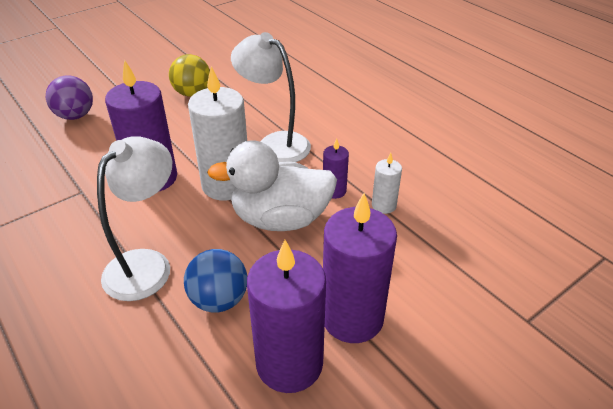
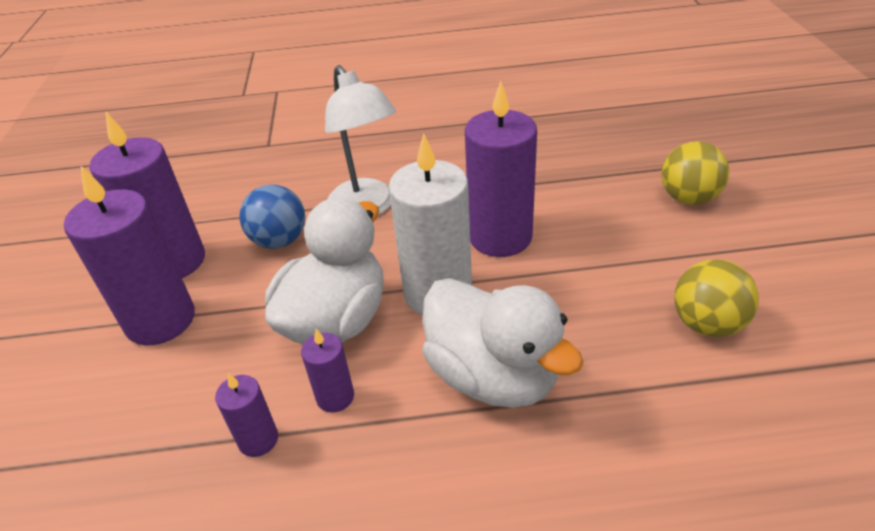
camera: 125 degrees right, 0 degrees up
(75, 116) = (688, 198): purple ball -> yellow ball
(274, 143) = (493, 375): white lamp -> white duck
(384, 205) = (258, 440): white candle -> purple candle

